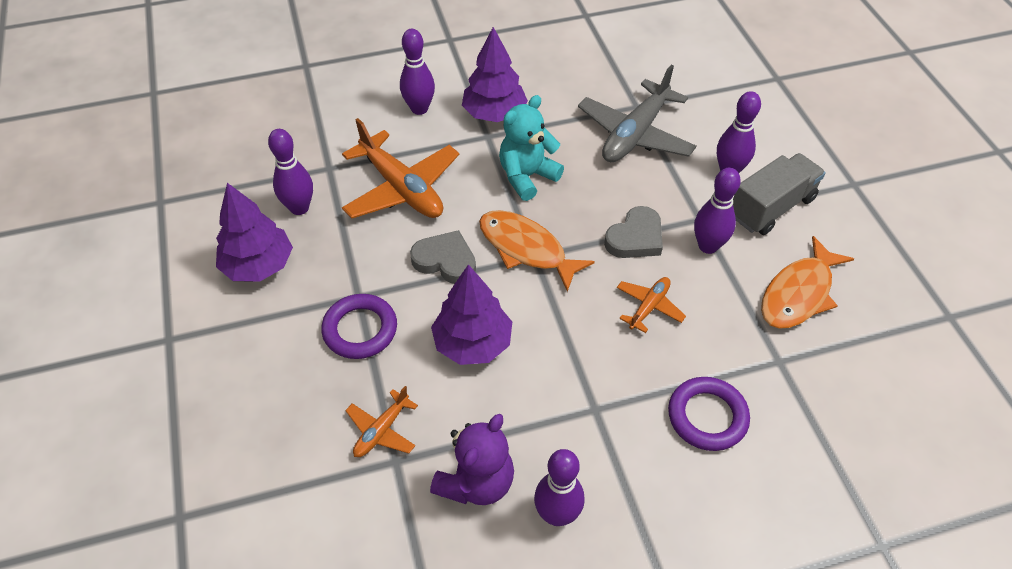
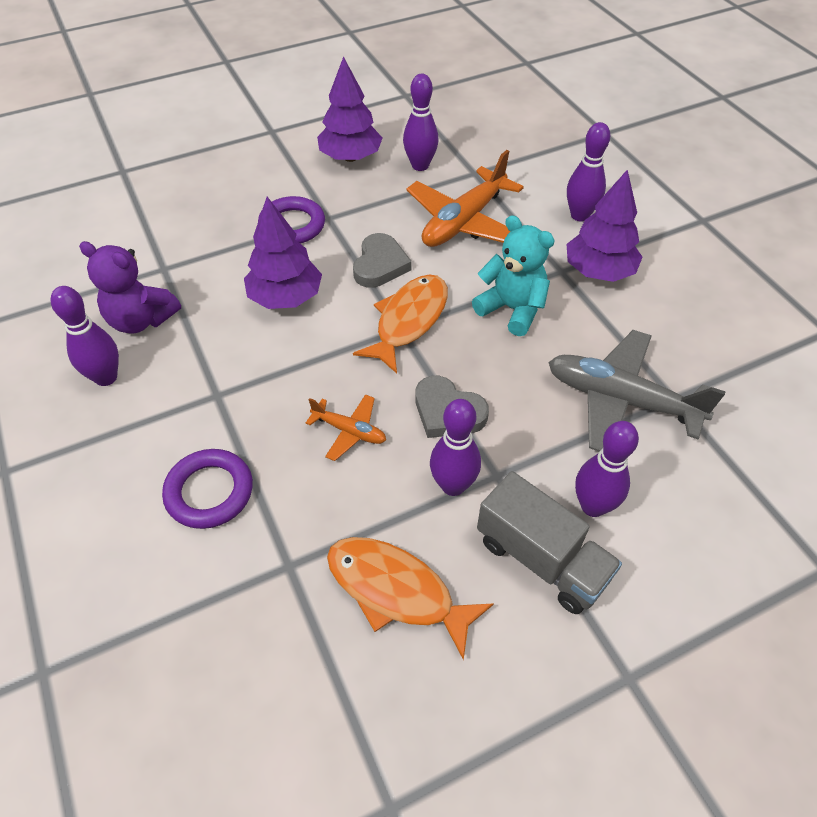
camera: 80 degrees right, 0 degrees up
(382, 430) = (192, 255): orange plane -> none

